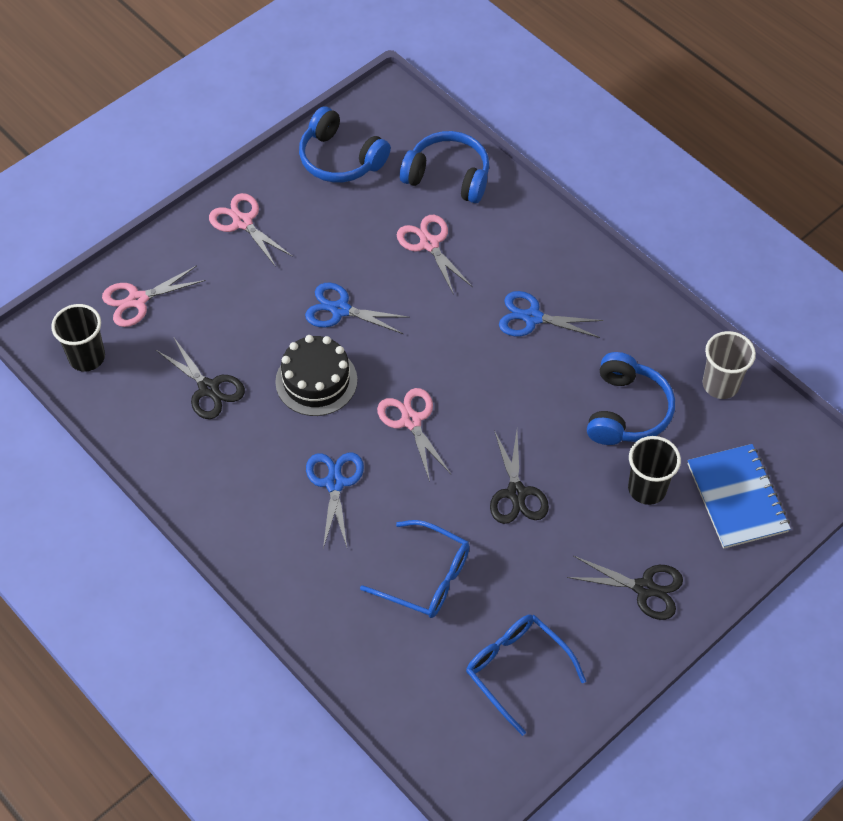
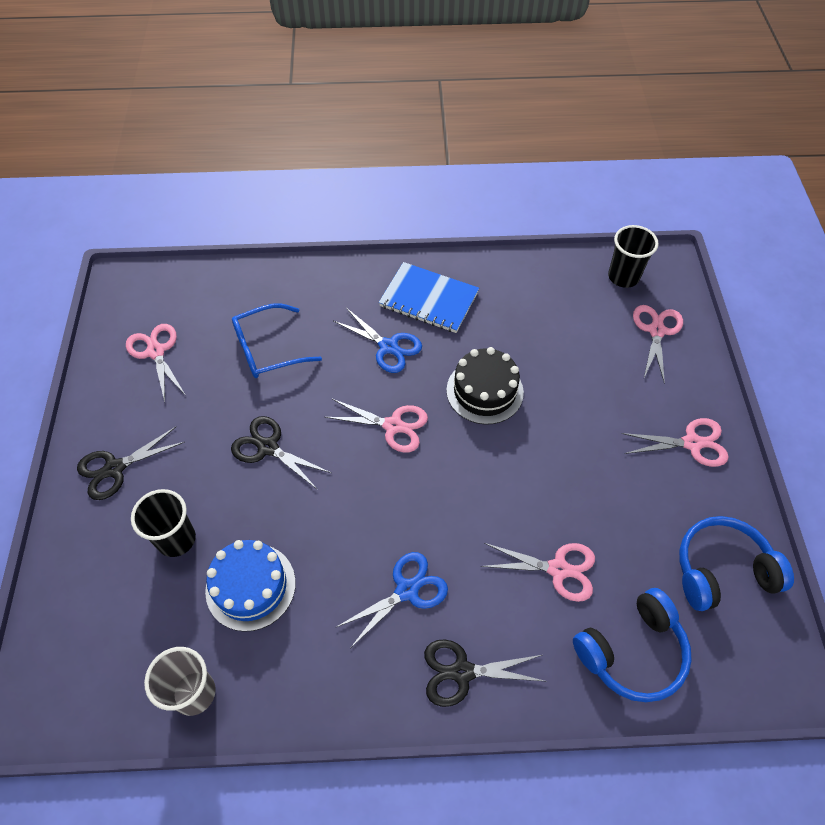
camera: 130 degrees right, 0 degrees up
(208, 388) = (536, 326): black scissors -> black scissors (462, 672)
(340, 310) = (540, 451): blue scissors -> none
(517, 670) = (156, 352): blue glasses -> pink scissors
(627, 411) = (250, 586): blue headphones -> blue cake
(737, 498) = (97, 601): blue notebook -> blue notebook (429, 299)

